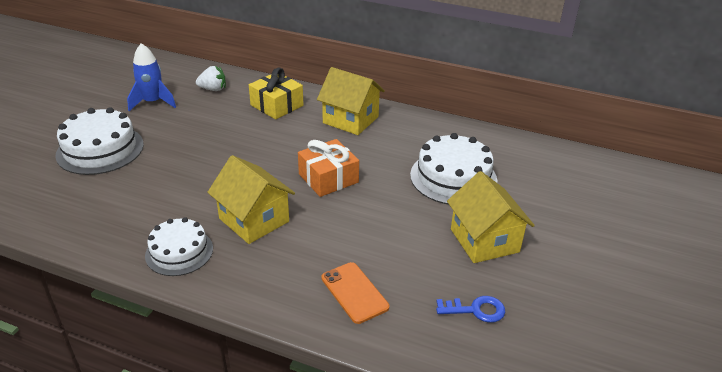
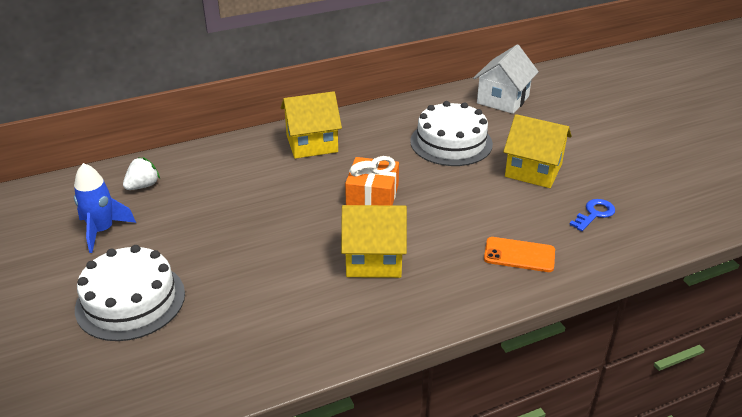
camera: 45 degrees left, 0 degrees up
(179, 252) = (361, 320): white cake -> none
(277, 105) = (230, 166): yellow gift -> none
(560, 171) = (503, 100): none -> white house

